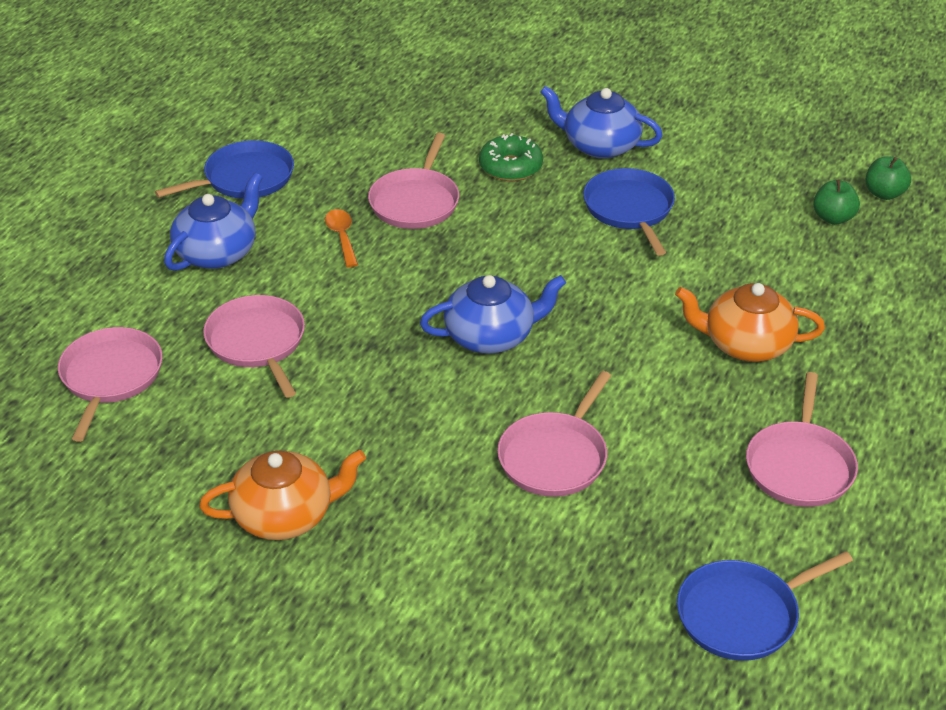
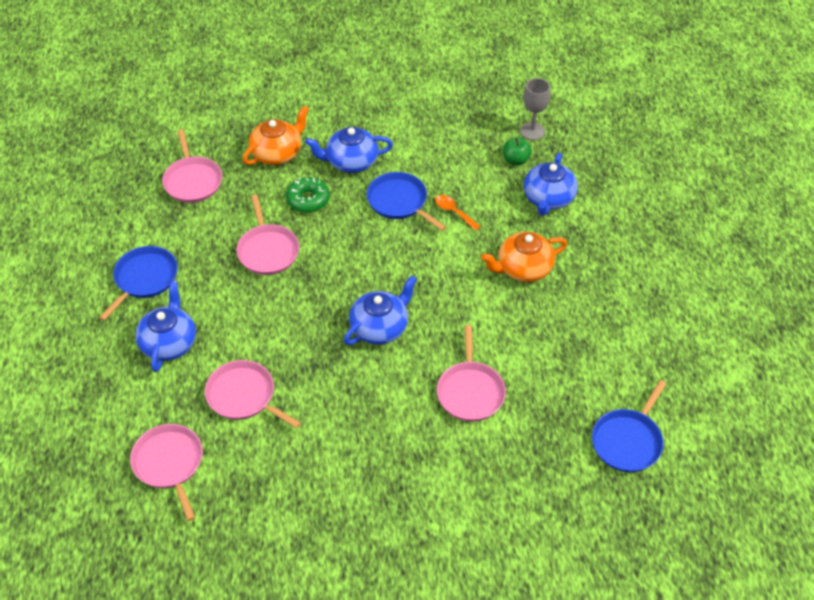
camera: 30 degrees left, 10 degrees up
(285, 515) = (347, 504): orange teapot -> orange teapot (277, 153)
(342, 237) = (240, 296): orange spoon -> orange spoon (454, 212)
(800, 466) = (599, 335): pink pan -> pink pan (193, 181)
(847, 278) = (548, 199): none -> blue teapot
(884, 193) = (532, 131): green apple -> grey goblet

